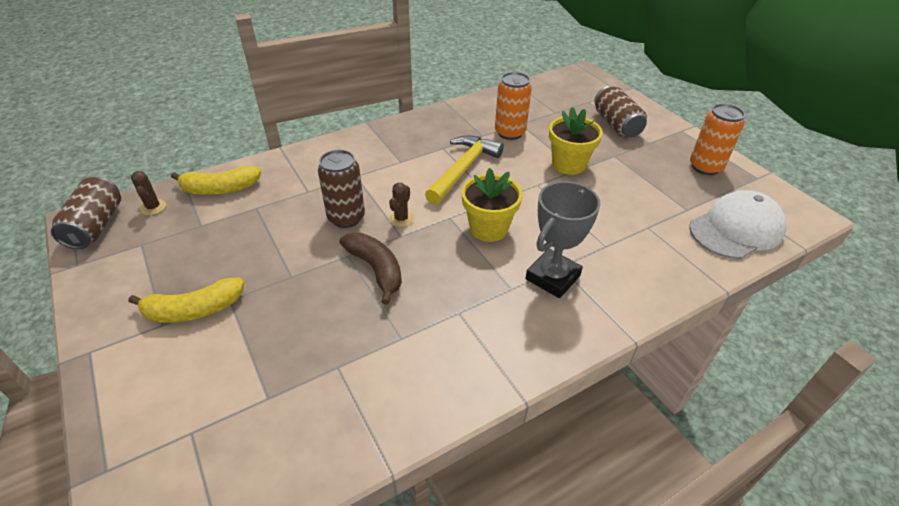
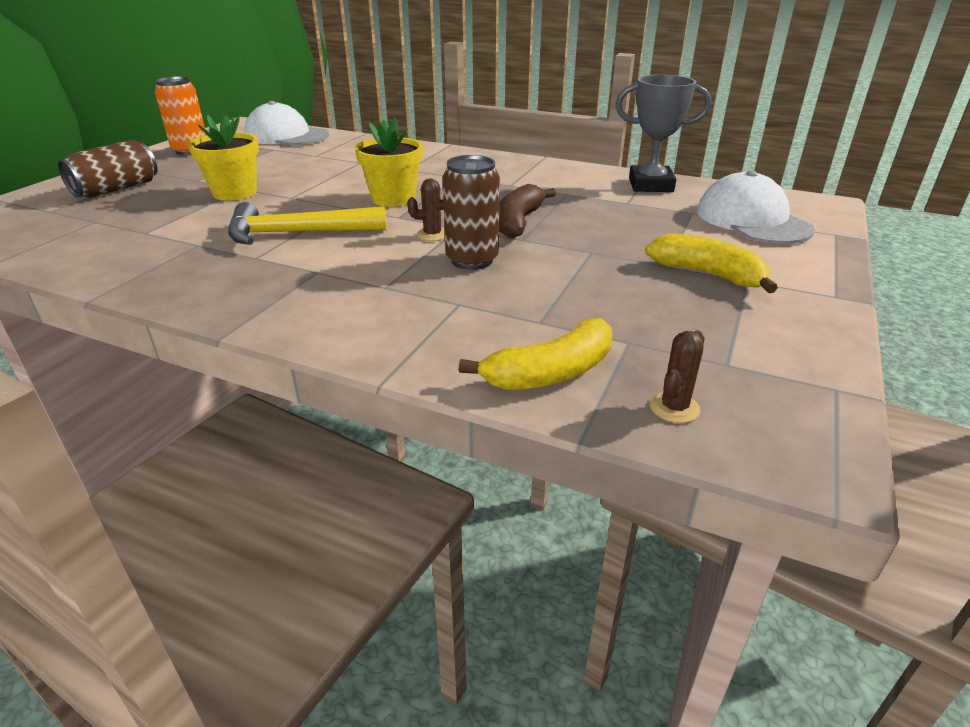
camera: 125 degrees left, 10 degrees down
(96, 226) = (788, 433): brown can -> none
(202, 430) = (752, 220): none -> white cap
(220, 189) = (550, 373): yellow banana -> yellow banana turned 105 degrees clockwise
(510, 133) = (178, 231): orange can -> none
(553, 277) = (424, 169): grey trophy -> grey trophy (650, 185)

